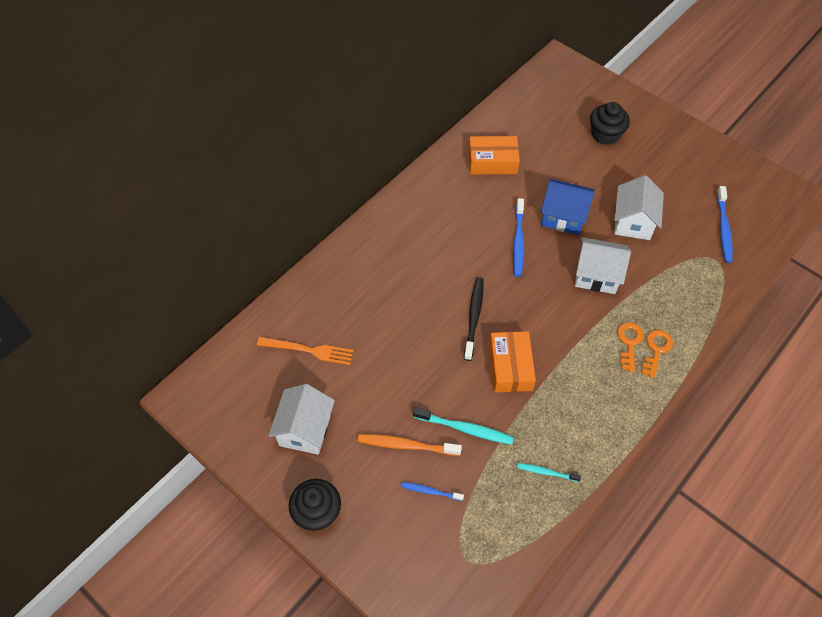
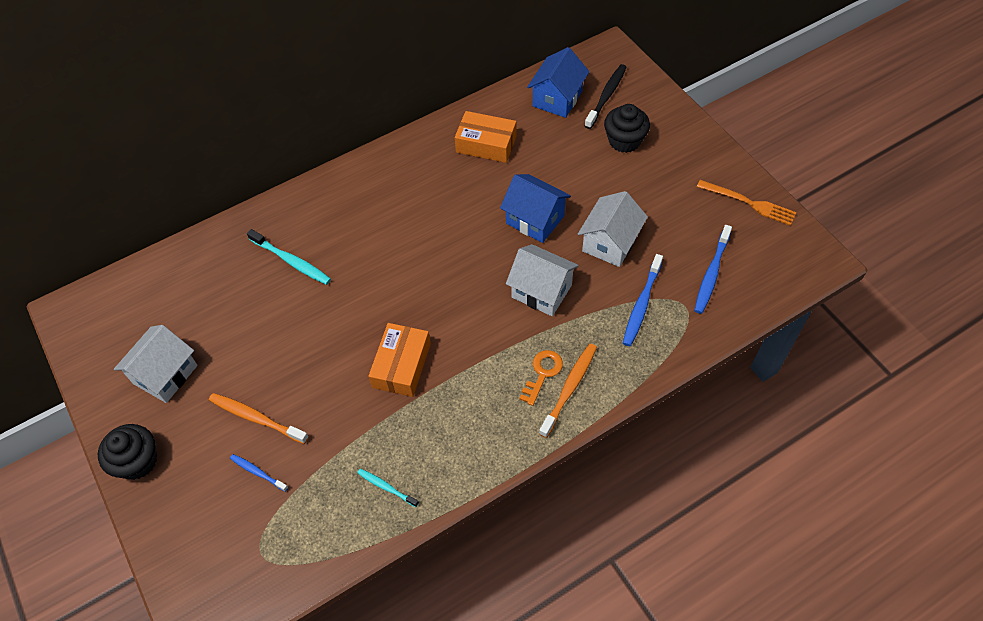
camera: 20 degrees right, 0 degrees up
(309, 350) = (207, 295): orange fork -> orange fork (749, 203)
(464, 428) = (323, 417): turquoise toothbrush -> turquoise toothbrush (291, 261)
(474, 317) = (388, 304): black toothbrush -> black toothbrush (606, 96)
(518, 241) = (473, 235): blue toothbrush -> blue toothbrush (641, 304)
(534, 110) = (557, 99): none -> blue house
(656, 350) = (569, 389): orange key -> orange toothbrush

